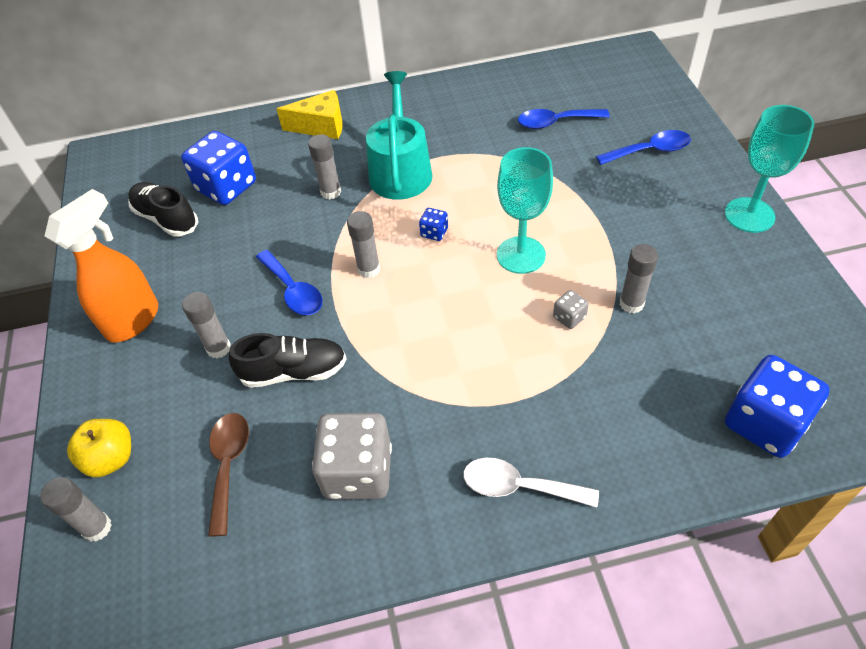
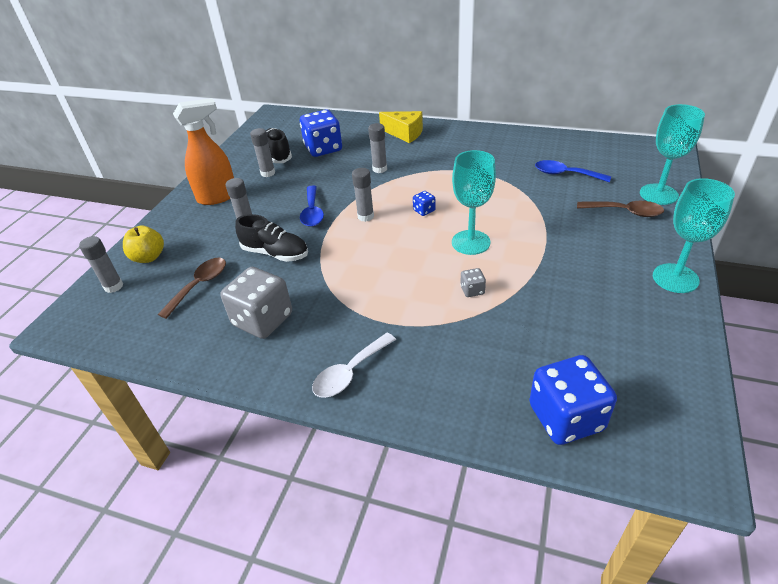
camera: 30 degrees right, 10 degrees down
(400, 170) = (433, 170): turquoise watering can -> none
(519, 486) = (350, 373): white spoon -> white spoon turned 90 degrees counterclockwise
(631, 304) = (526, 299): grey glue stick -> grey glue stick (268, 173)
(650, 151) = (625, 212): blue spoon -> brown spoon
(666, 116) = (658, 194): none -> turquoise goblet

